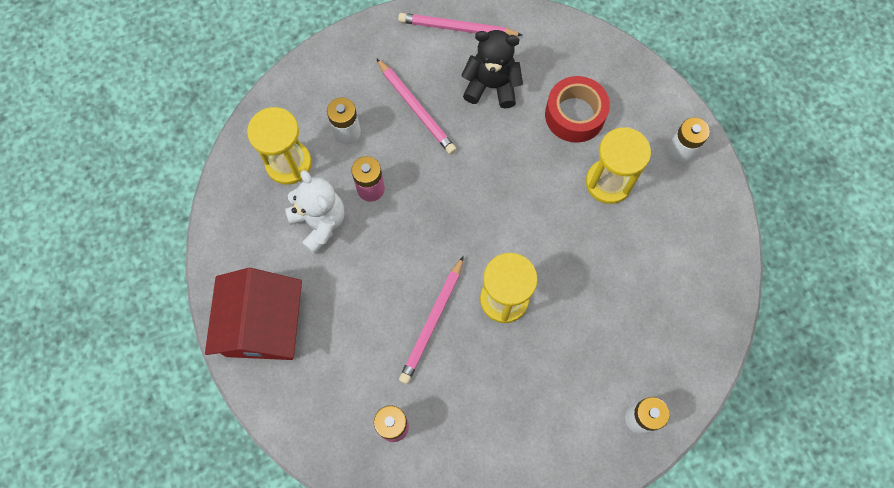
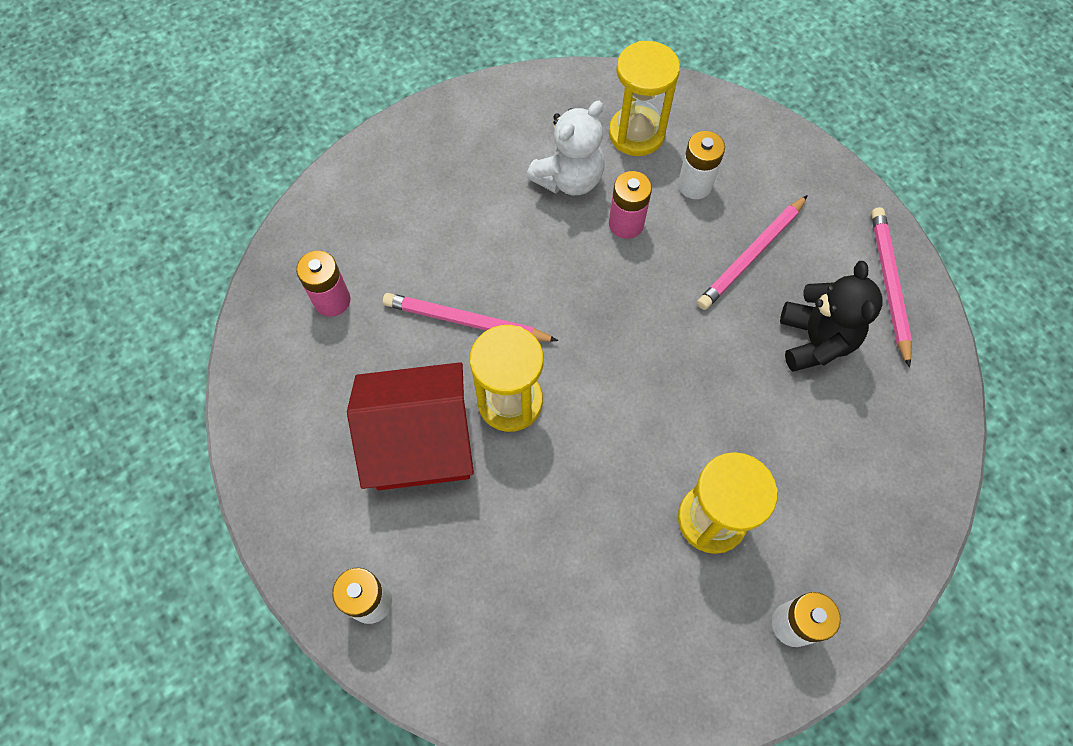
camera: 80 degrees right, 5 degrees down
(263, 325) = (435, 148): red house -> red house (420, 441)
(574, 115) = (805, 458): red tape -> none

